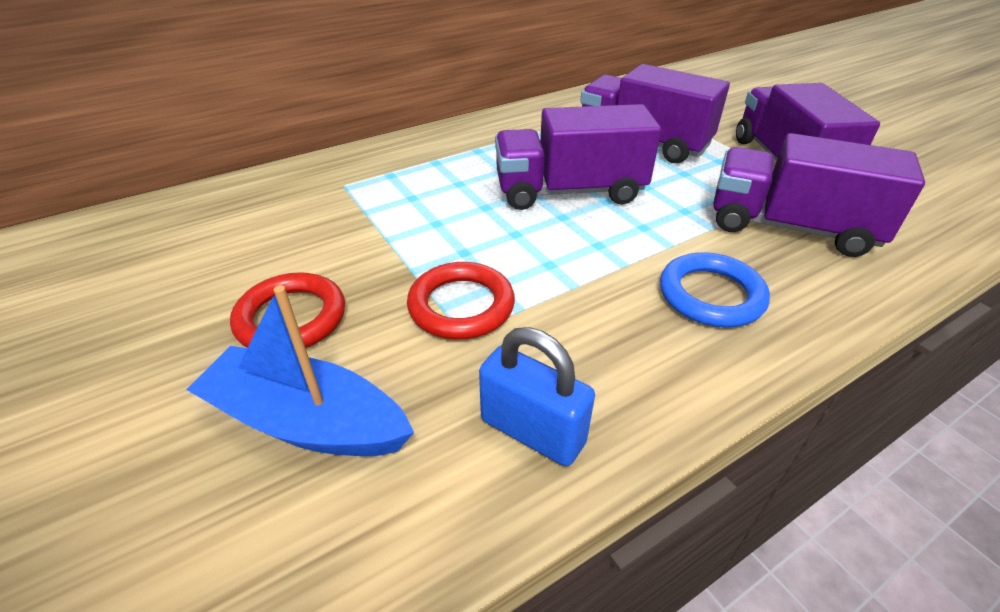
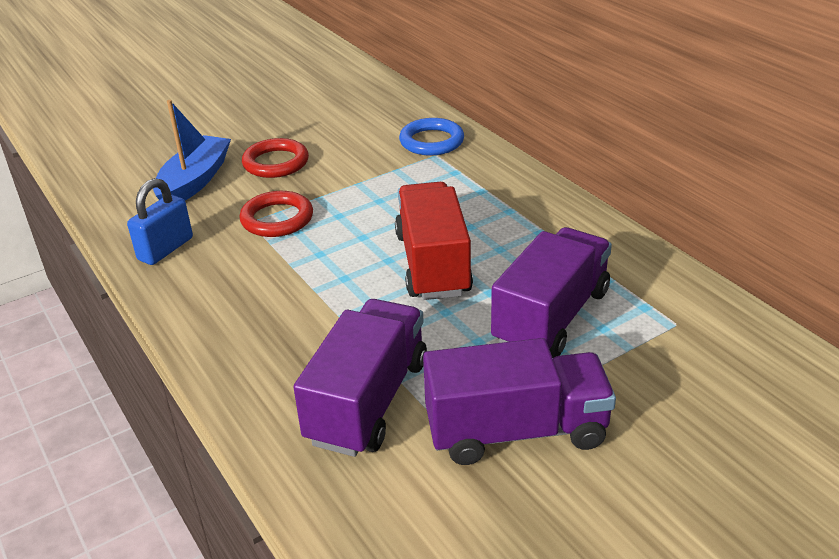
camera: 90 degrees right, 5 degrees down
(569, 191) = (433, 264): purple truck -> red truck
(711, 295) = (270, 331): blue ring -> blue ring (431, 141)

